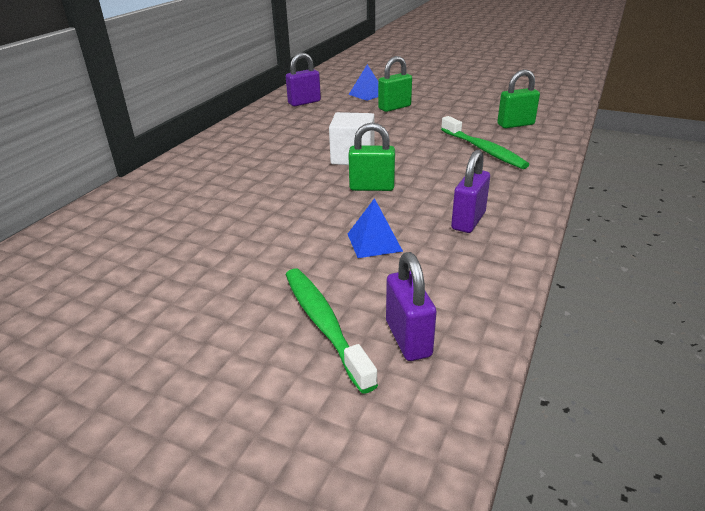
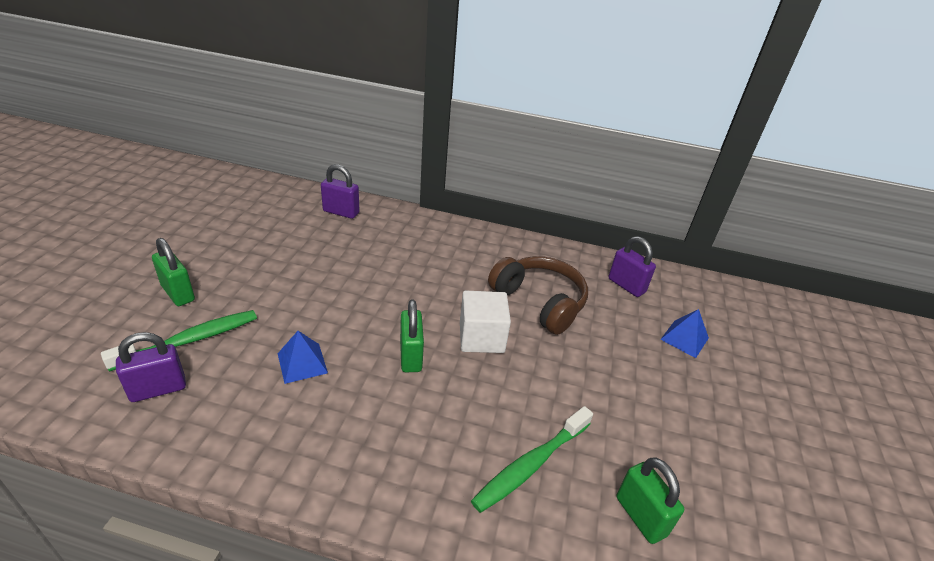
camera: 75 degrees right, 5 degrees up
(314, 132) = (539, 302): none -> brown headphones
(394, 107) = (648, 368): green padlock -> green padlock (178, 293)
(468, 221) = (338, 437): purple padlock -> purple padlock (341, 212)

